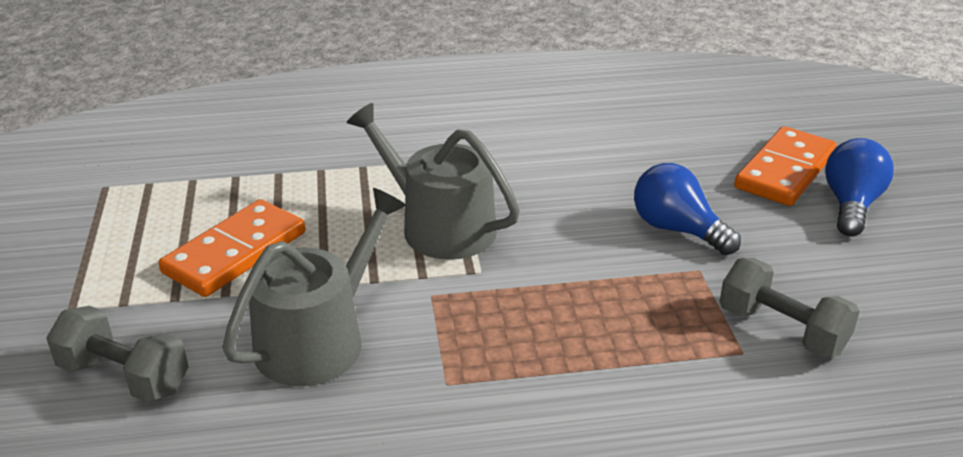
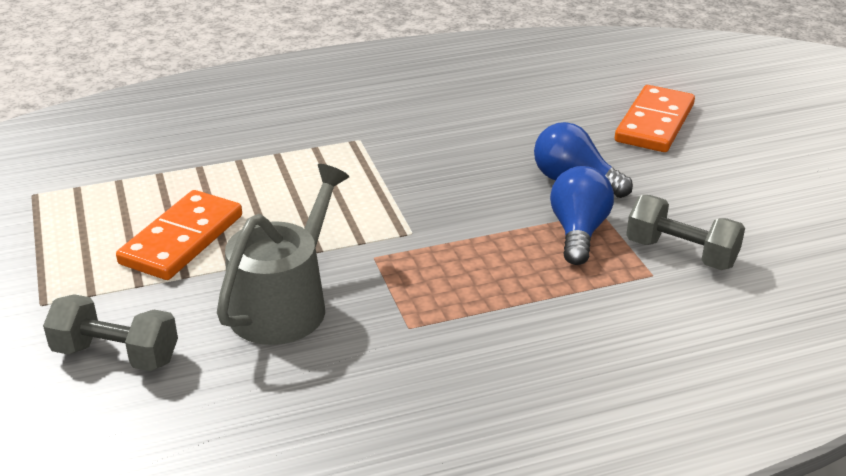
camera: 10 degrees left, 0 degrees up
(439, 226) = (363, 198): grey watering can -> none
(851, 205) = (716, 147): blue light bulb -> blue light bulb (578, 232)

